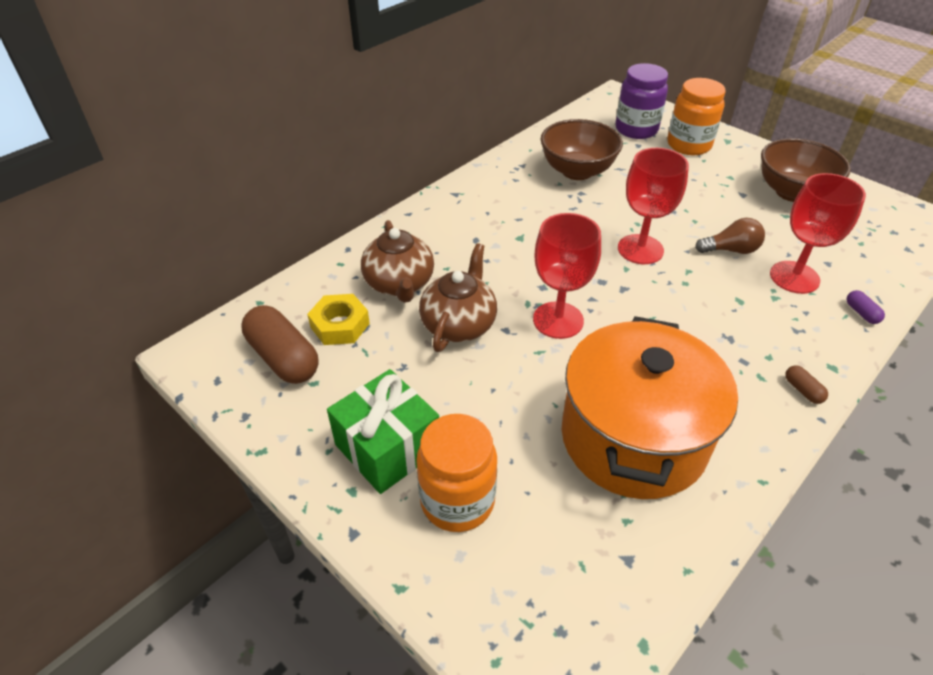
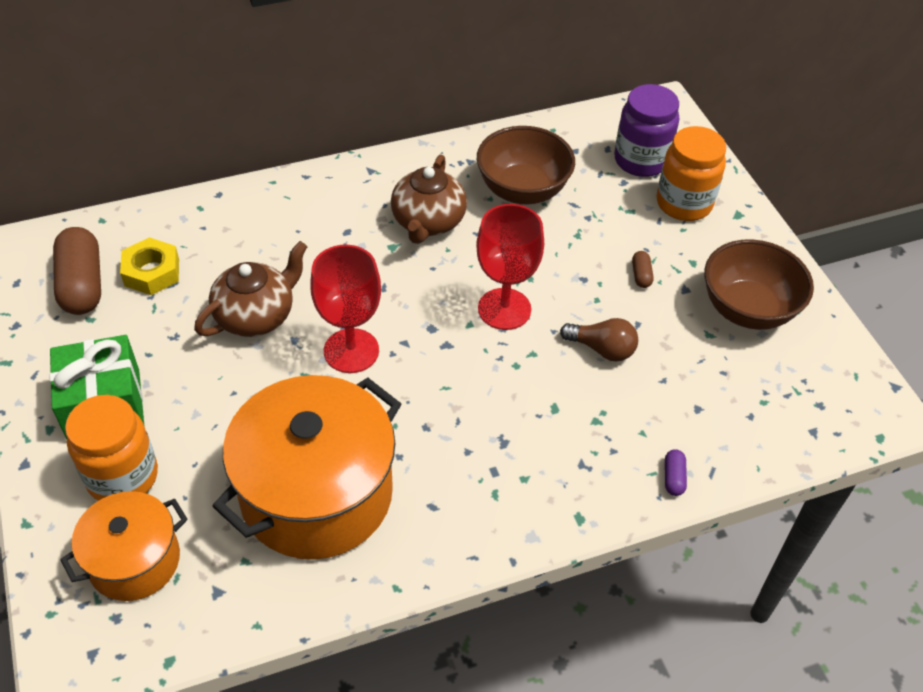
camera: 25 degrees right, 5 degrees up
(399, 284) = (236, 251): brown teapot -> brown teapot (428, 222)
(532, 569) = (134, 561): none -> orange pot
(794, 277) = (641, 408): red goblet -> none
(803, 390) = (523, 526): brown capsule -> brown capsule (641, 275)

